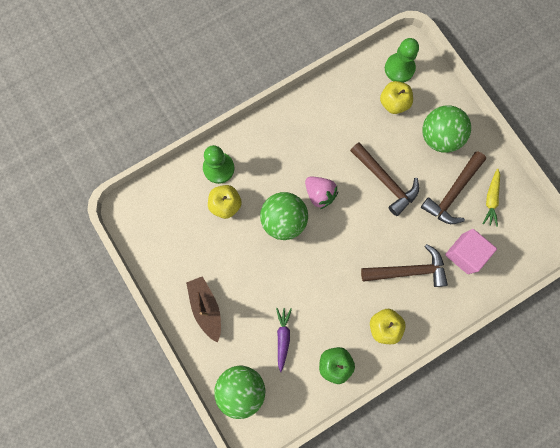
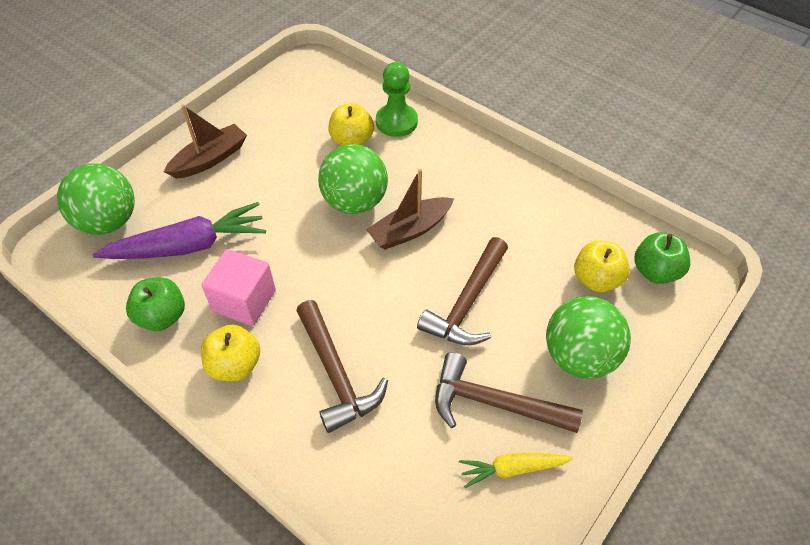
camera: 70 degrees right, 25 degrees down
(283, 337) = (189, 246): purple carrot -> purple carrot, size x1.82
(320, 194) = (410, 230): pink strawberry -> brown boat
(399, 68) = (655, 271): green pawn -> green apple
(465, 253) = (396, 453): pink cube -> pink cube (244, 301)

